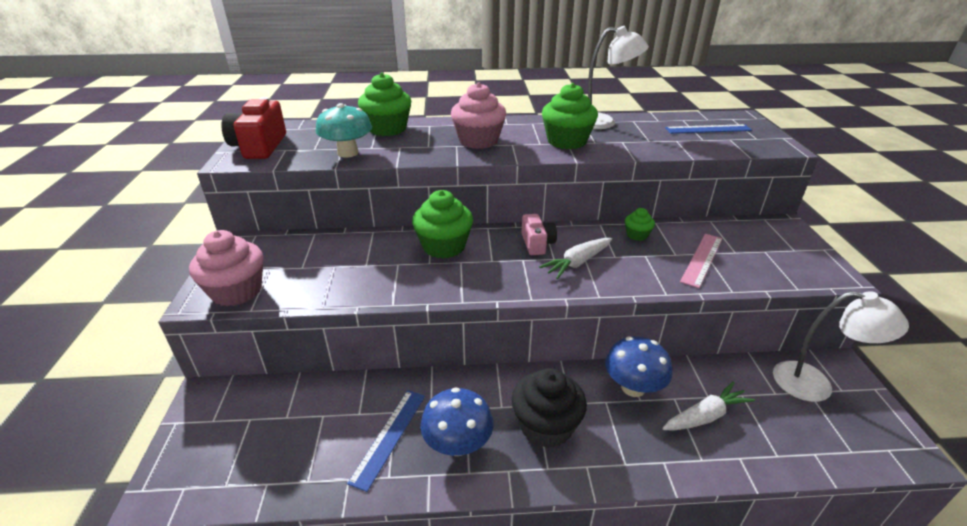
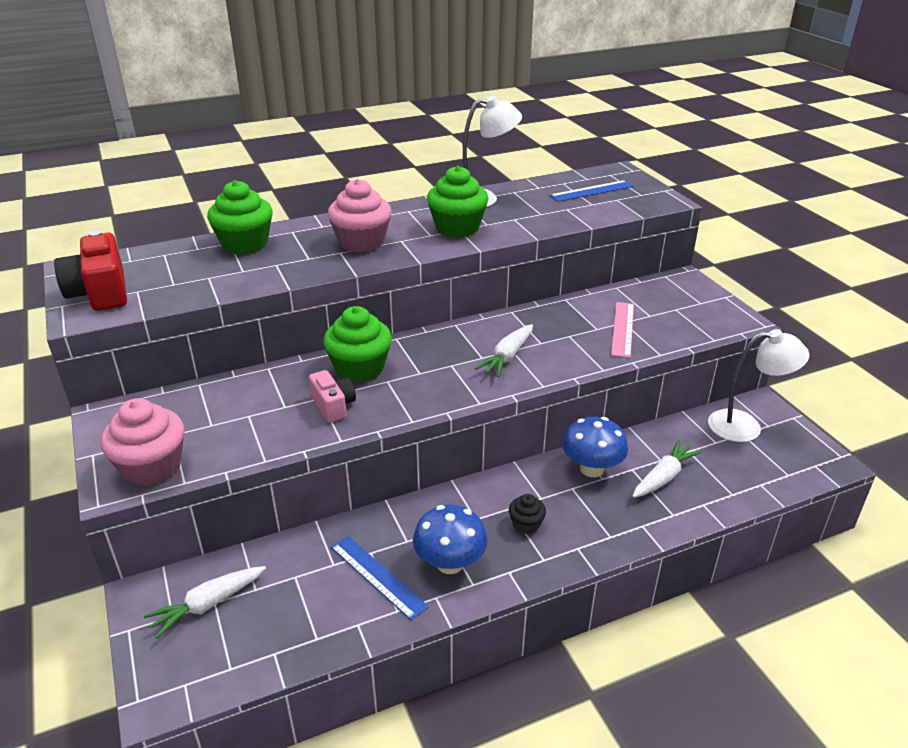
camera: 20 degrees left, 0 degrees up
(243, 419) = (208, 604): none -> white carrot
(348, 153) = (219, 282): turquoise mushroom -> none
(389, 437) = (378, 576): blue ruler -> blue ruler turned 45 degrees counterclockwise
(537, 244) = (457, 345): pink camera -> pink camera (333, 406)
(546, 426) = (526, 524): black cupcake -> black cupcake, size x0.51
(637, 235) = (552, 316): green cupcake -> none

